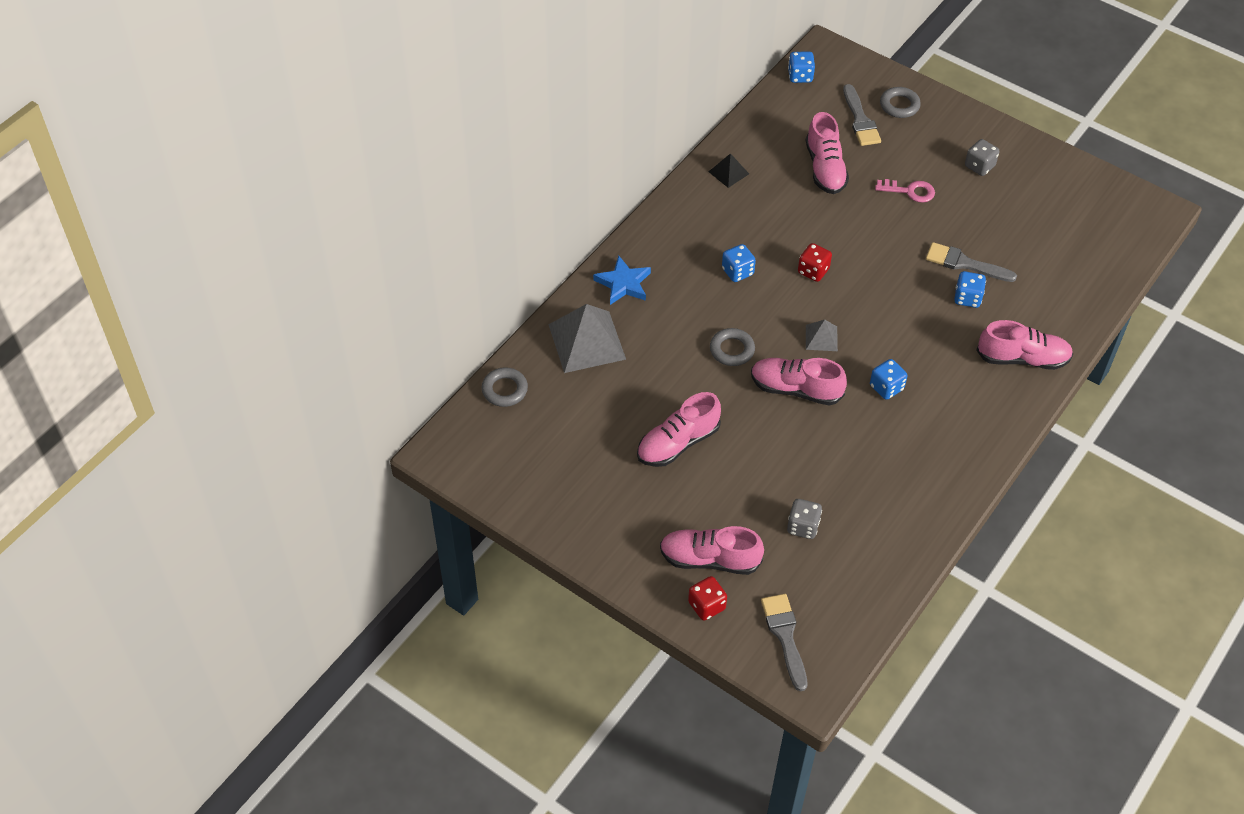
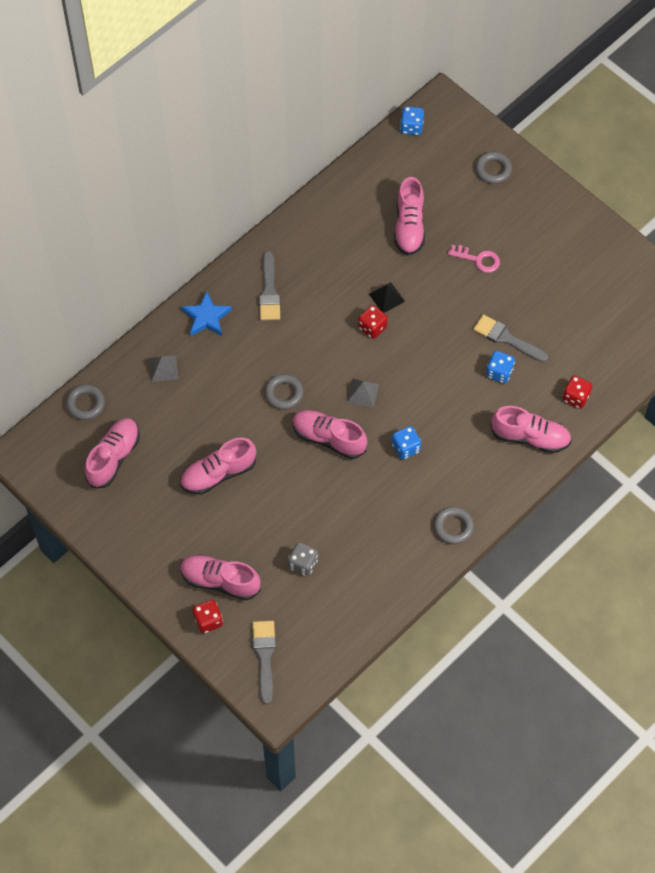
camera: 10 degrees right, 10 degrees up
(550, 442) = (113, 457): none -> pink shoe
(587, 341) = (163, 368): grey pyramid -> grey pyramid, size x0.50
(728, 172) = (323, 219): black pyramid -> black pyramid (386, 297)
(737, 272) = (307, 319): blue dice -> none
(860, 120) = (454, 180): grey brush -> grey brush (269, 291)
(965, 463) = (453, 527): none -> grey ring
(979, 166) = (547, 242): grey dice -> none
(1059, 312) = (575, 397): none -> red dice

